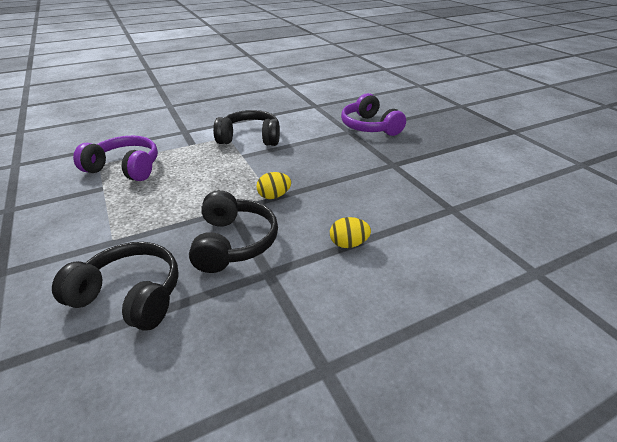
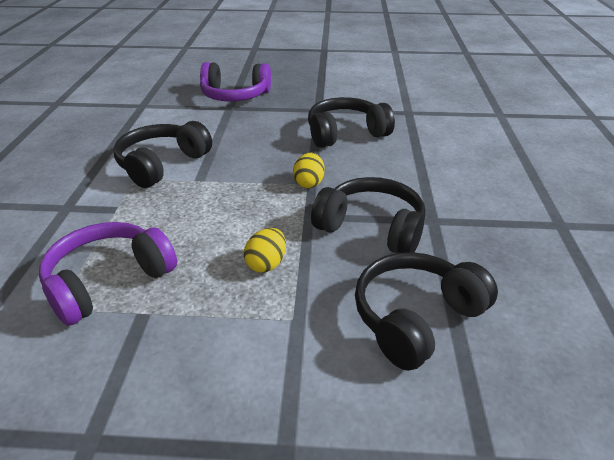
camera: 60 degrees left, 0 degrees up
(348, 244) = (420, 169): yellow egg -> yellow egg (266, 264)
(368, 189) = (345, 133): none -> black headphones

